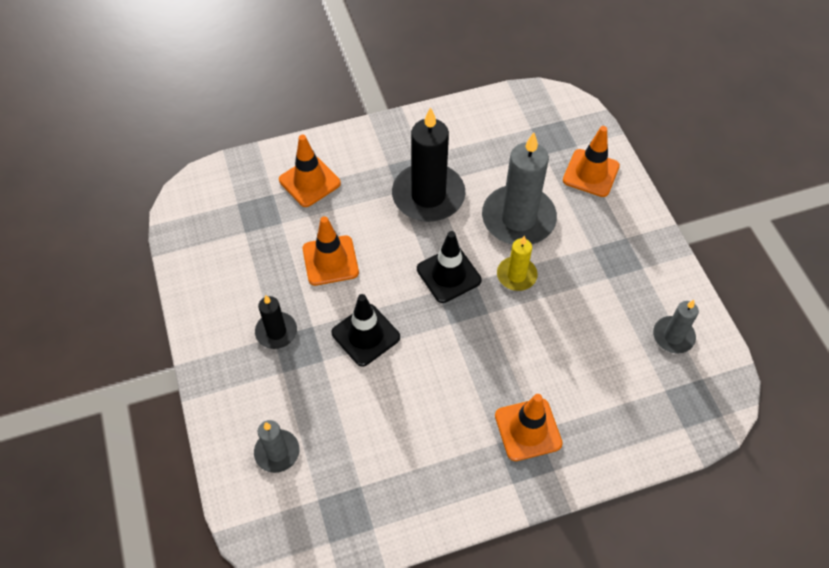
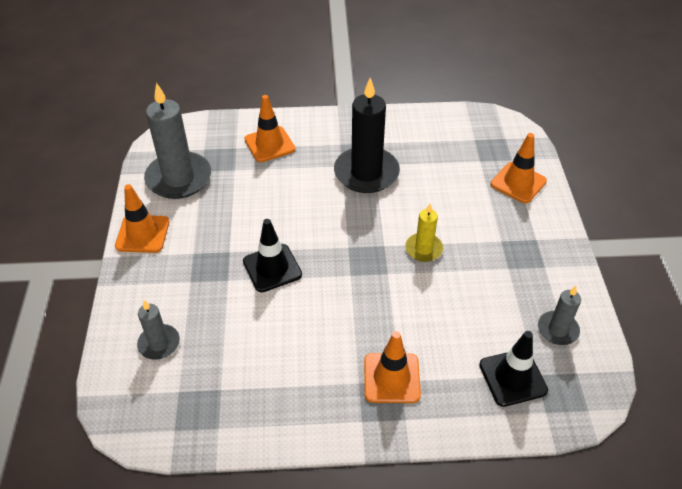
camera: 15 degrees right, 10 degrees down
(276, 332) = (197, 249): black candle -> none
(330, 260) = (264, 205): orange traffic cone -> orange traffic cone (142, 234)
(448, 275) = (362, 236): black traffic cone -> black traffic cone (513, 377)
(518, 218) = (440, 205): grey candle -> grey candle (179, 178)

